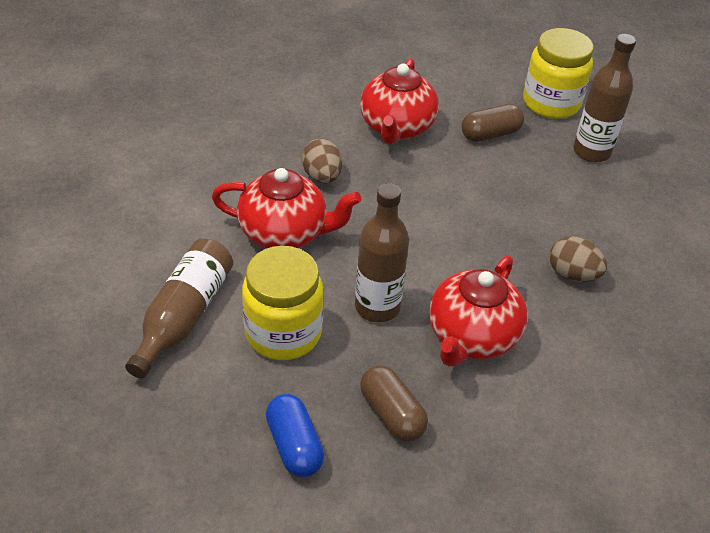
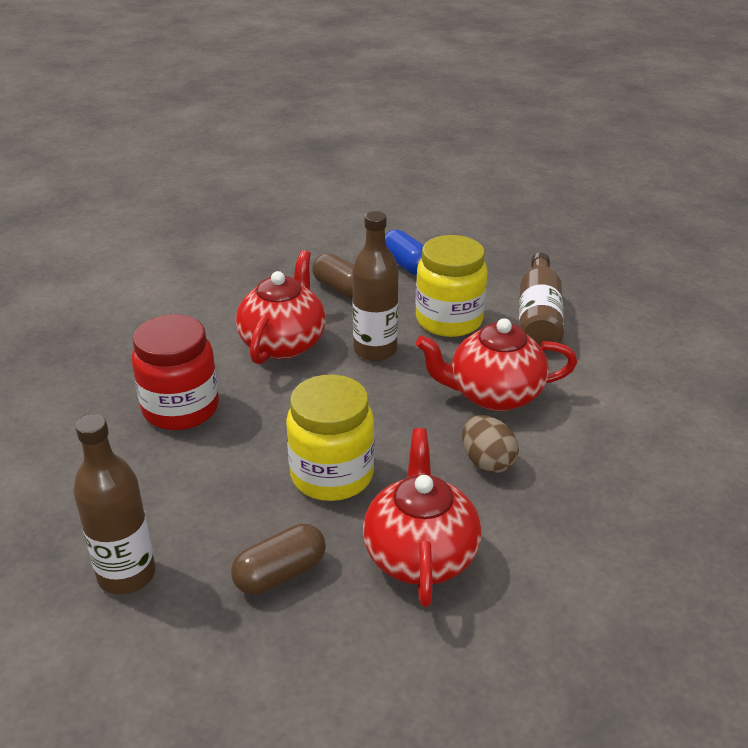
camera: 170 degrees right, 10 degrees down
(551, 103) = (179, 663): yellow jar -> yellow jar (332, 475)
(572, 274) = (181, 409): brown egg -> red jar

